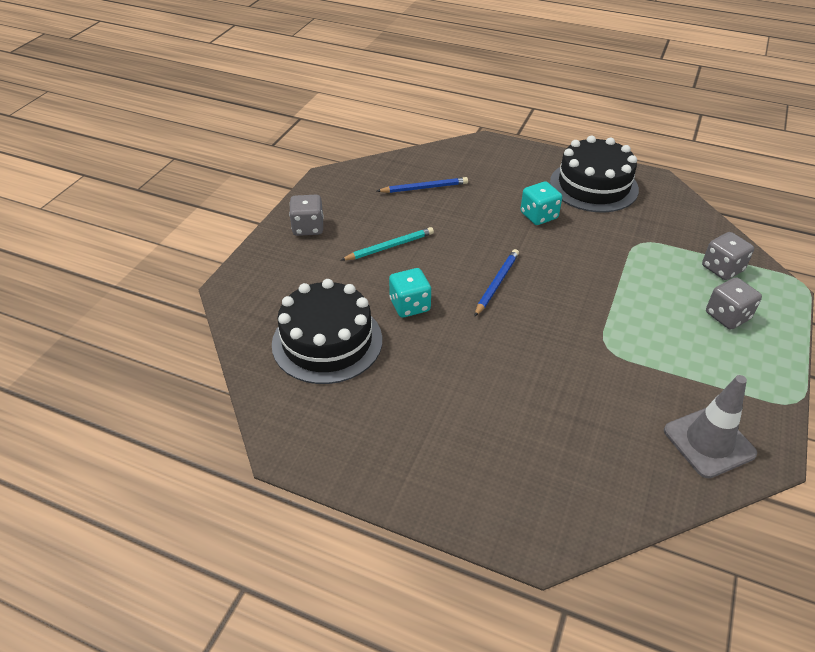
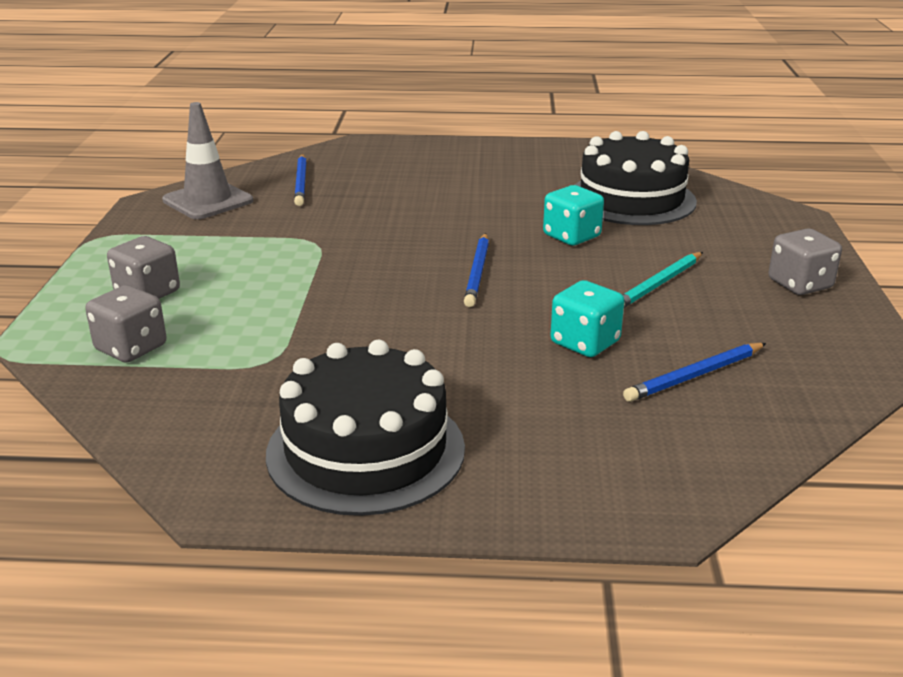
camera: 160 degrees right, 15 degrees down
(539, 216) = (457, 369): turquoise dice -> turquoise dice (585, 343)
(615, 456) = (301, 182): none -> blue pencil

